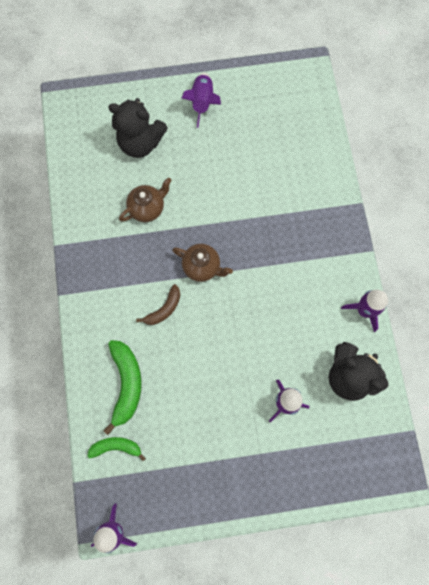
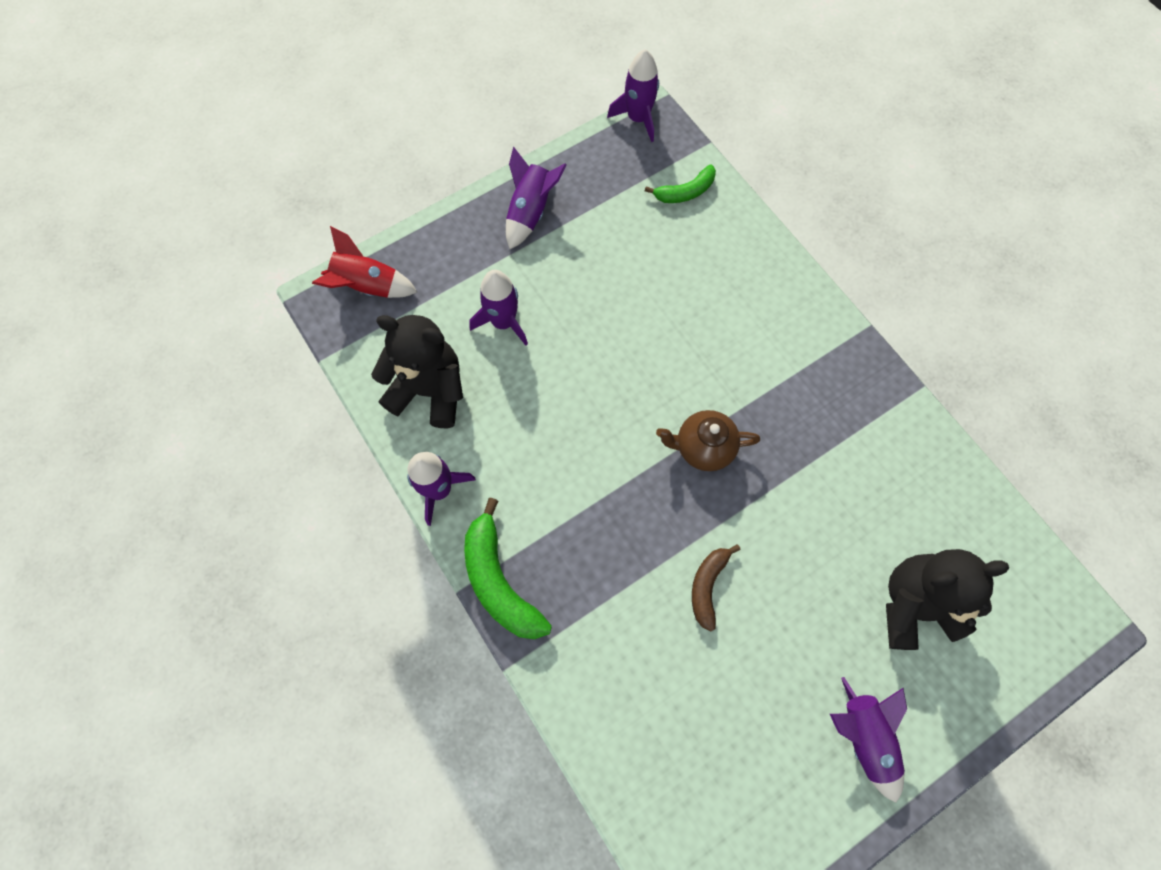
camera: 155 degrees right, 5 degrees down
(126, 384) = (715, 260): green banana -> green banana (499, 581)
(147, 208) = (833, 499): brown teapot -> none
(164, 309) = (722, 368): brown banana -> brown banana (707, 586)
(231, 482) = (530, 212): none -> purple rocket
(365, 473) = (368, 286): none -> red rocket

